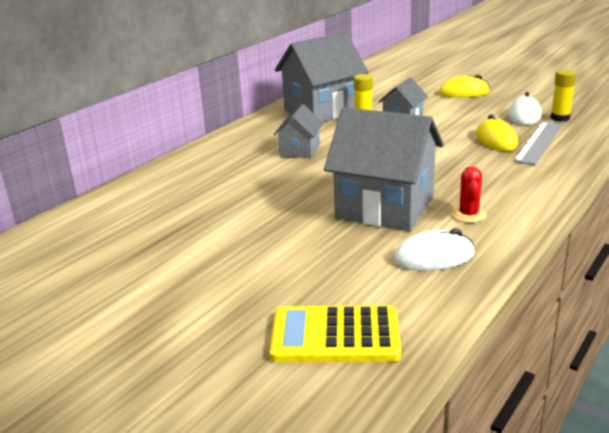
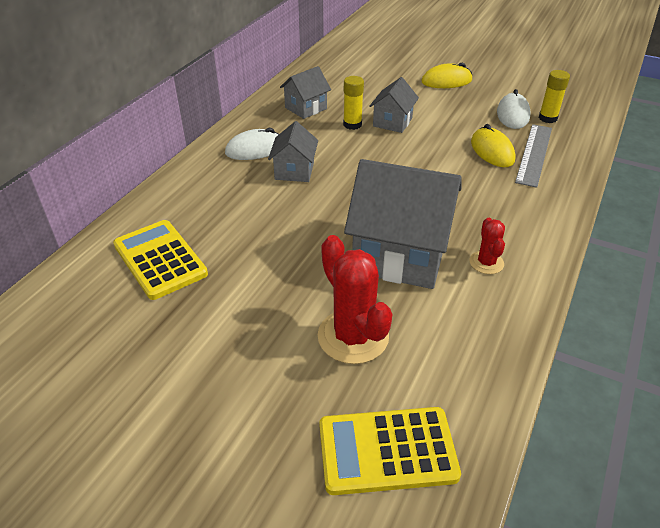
camera: 10 degrees left, 15 degrees up
(161, 205) = (160, 260): none -> yellow calculator
(322, 110) = (306, 108): grey house -> grey house, size x0.51
(324, 259) = (353, 336): none -> red cactus
(433, 257) = (464, 327): white mouse -> white mouse (255, 149)

